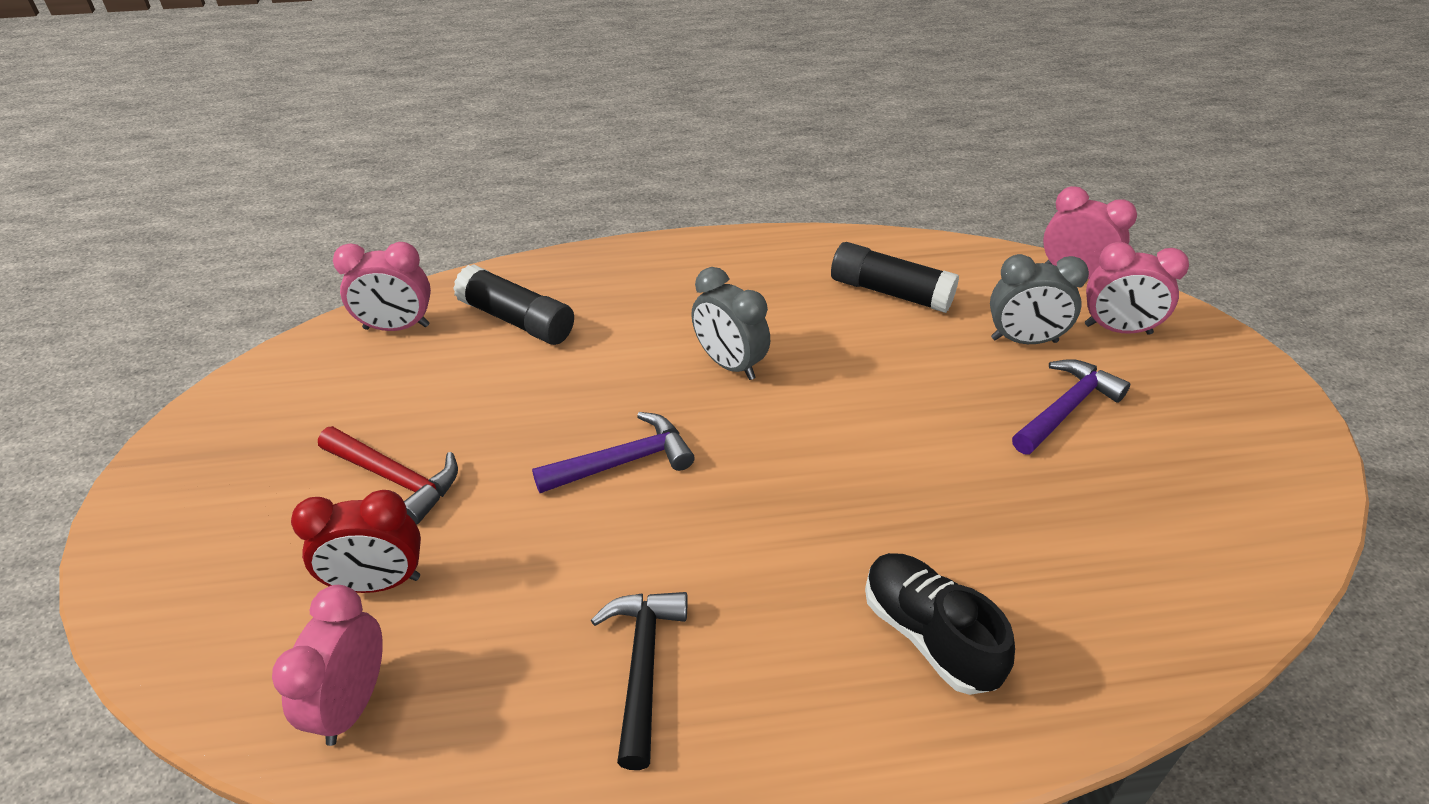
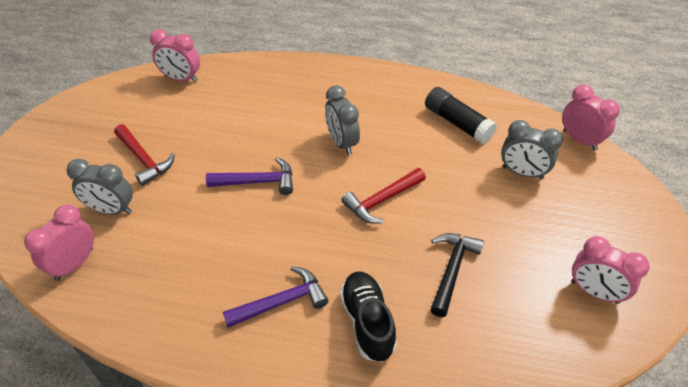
camera: 20 degrees right, 5 degrees up
(377, 583) = (111, 210): red clock -> grey clock
(517, 320) = (243, 89): black glue stick -> none
(643, 667) = (213, 290): black hammer -> black hammer (452, 270)
(842, 436) = (382, 200): none -> red hammer
(1066, 409) = (523, 220): purple hammer -> purple hammer (281, 302)
(1117, 329) = (586, 181): pink clock -> pink clock (594, 292)

